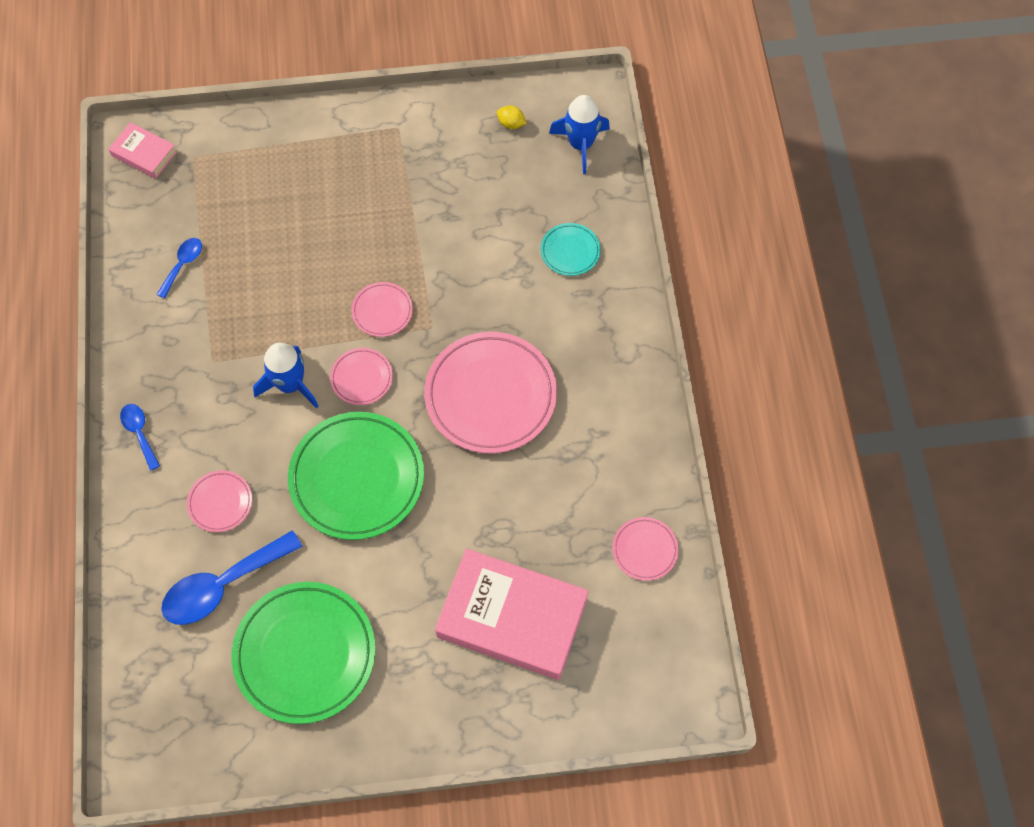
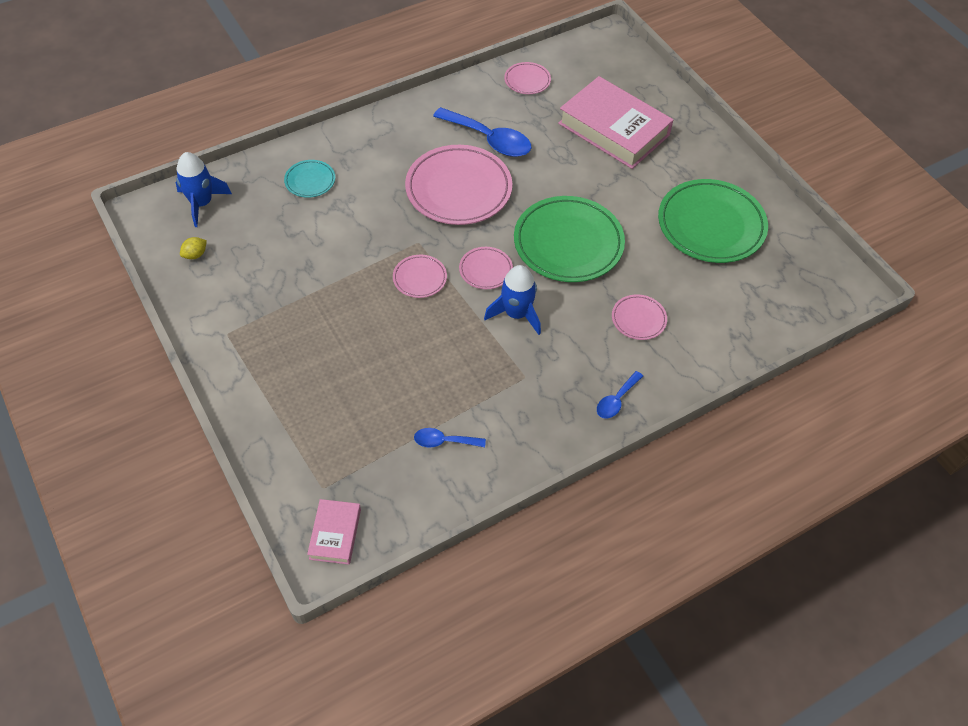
camera: 115 degrees left, 10 degrees down
(223, 585) = (698, 291): blue spoon -> blue spoon (489, 139)
(511, 124) = (195, 255): yellow lemon -> yellow lemon turned 45 degrees clockwise
(512, 618) = (614, 129): pink book -> pink book turned 45 degrees counterclockwise

